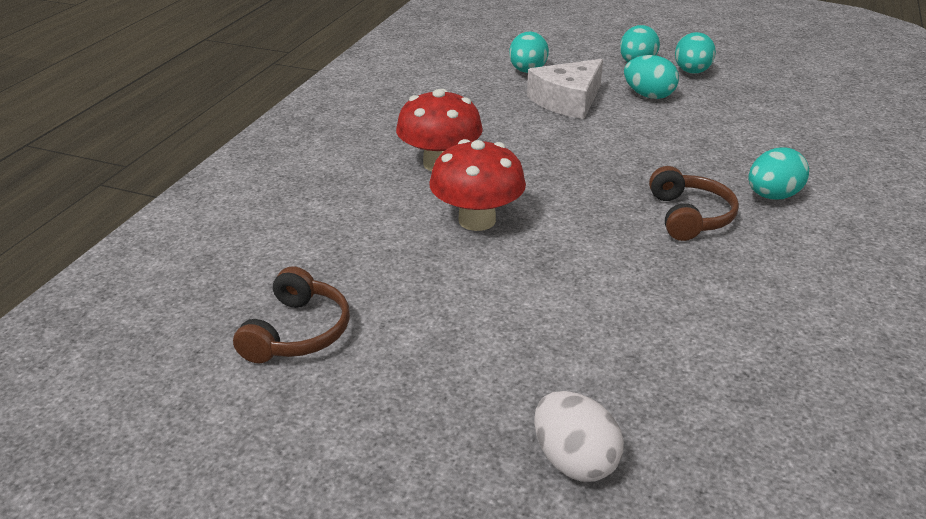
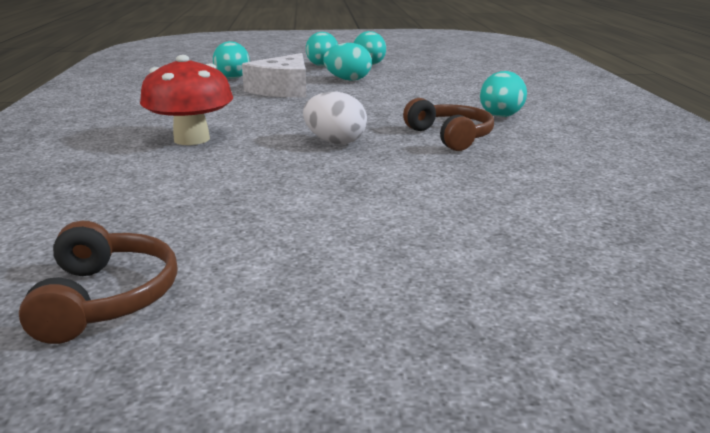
camera: 25 degrees left, 10 degrees down
(477, 220) = (260, 169): red mushroom -> none
(574, 461) = (535, 332): white egg -> white egg (335, 142)

